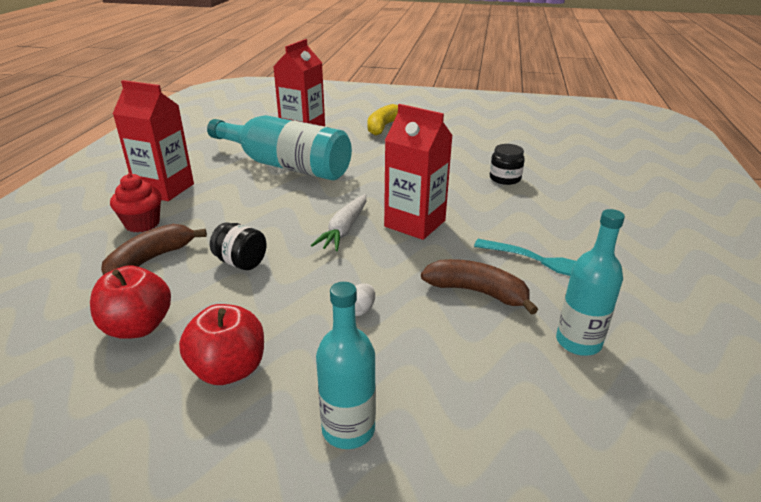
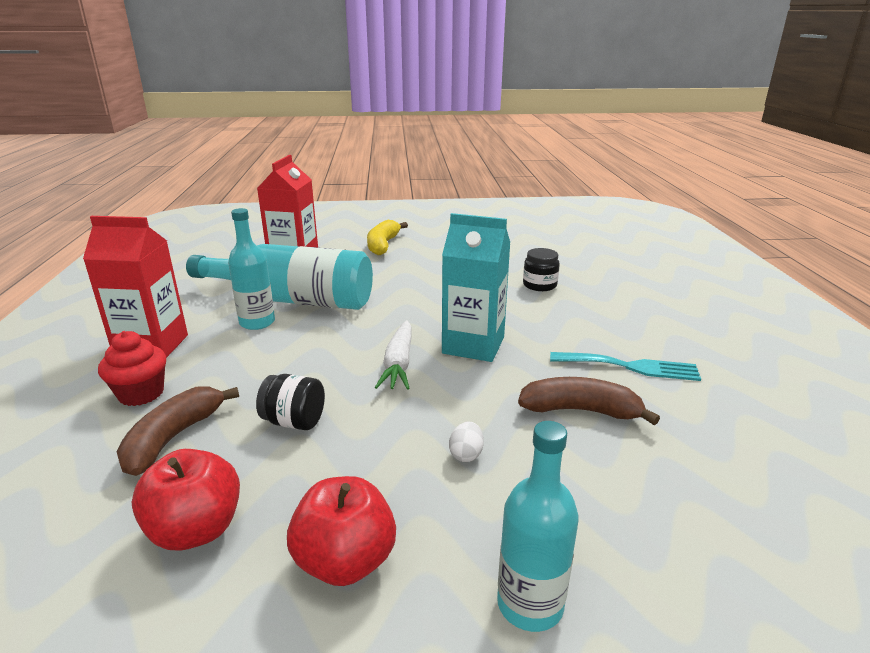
camera: 15 degrees left, 5 degrees down
(415, 223) = (473, 345): red carton -> turquoise carton
(578, 342) = (711, 446): turquoise bottle -> turquoise bottle (257, 322)

